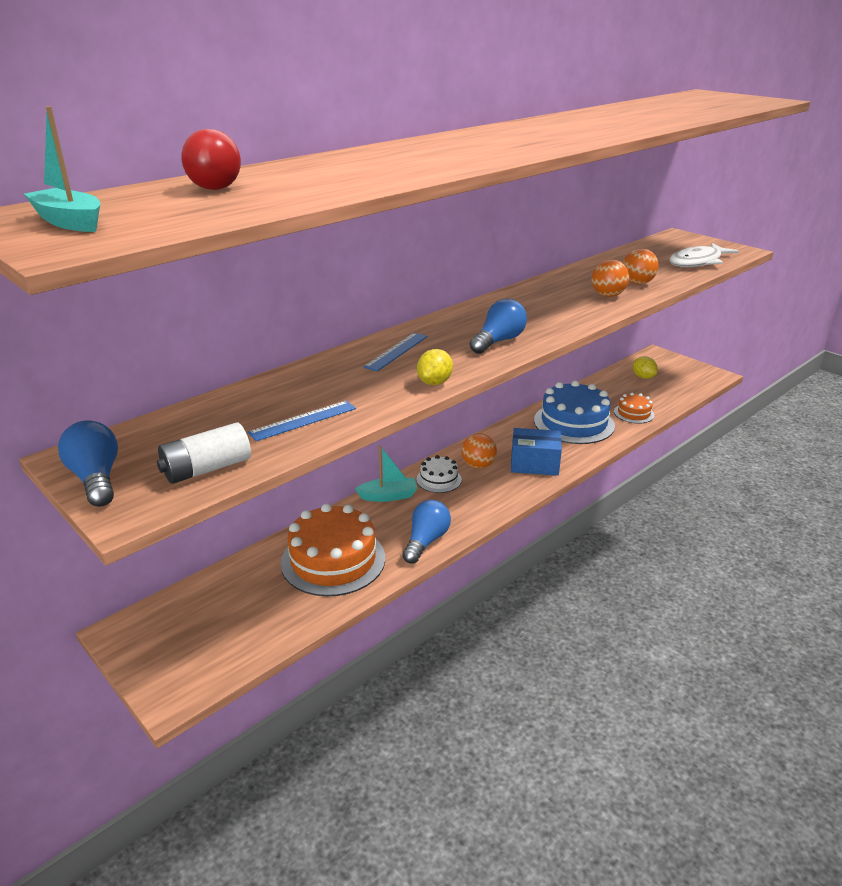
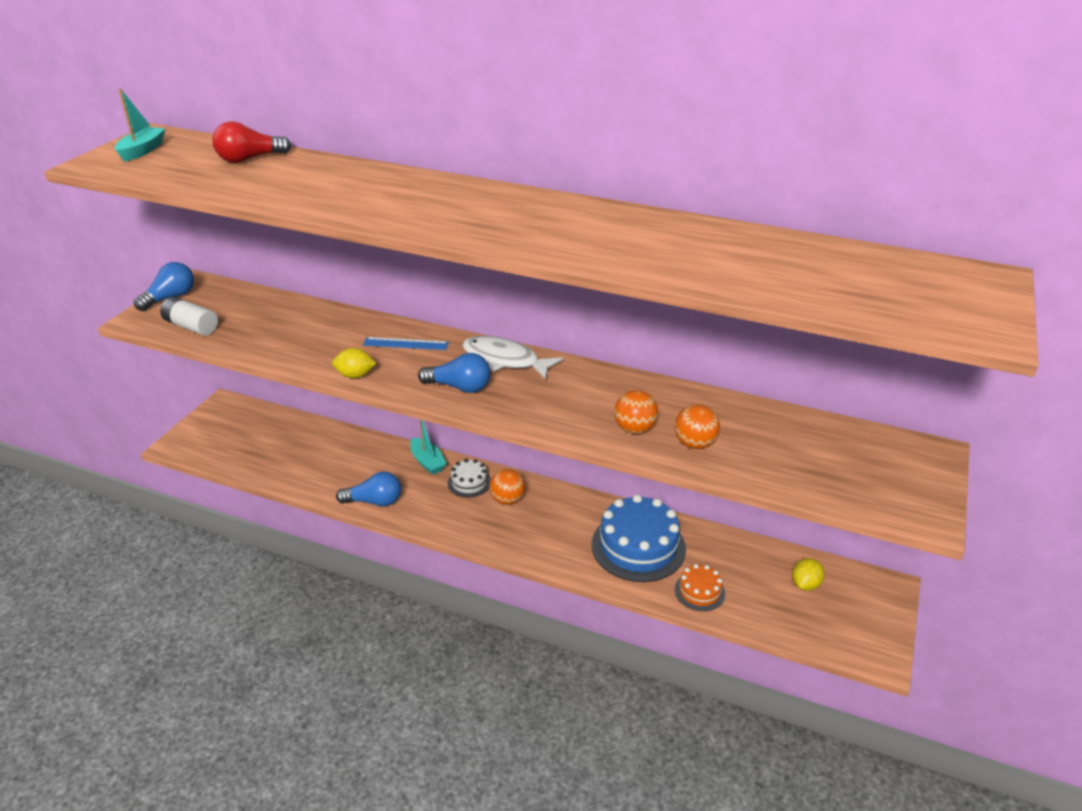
camera: 65 degrees right, 5 degrees up
(303, 420) = (267, 339): blue ruler -> none
(333, 560) = (329, 462): orange cake -> none
(534, 464) = (533, 536): blue box -> none
(698, 262) = (827, 482): white fish -> white fish (505, 360)

